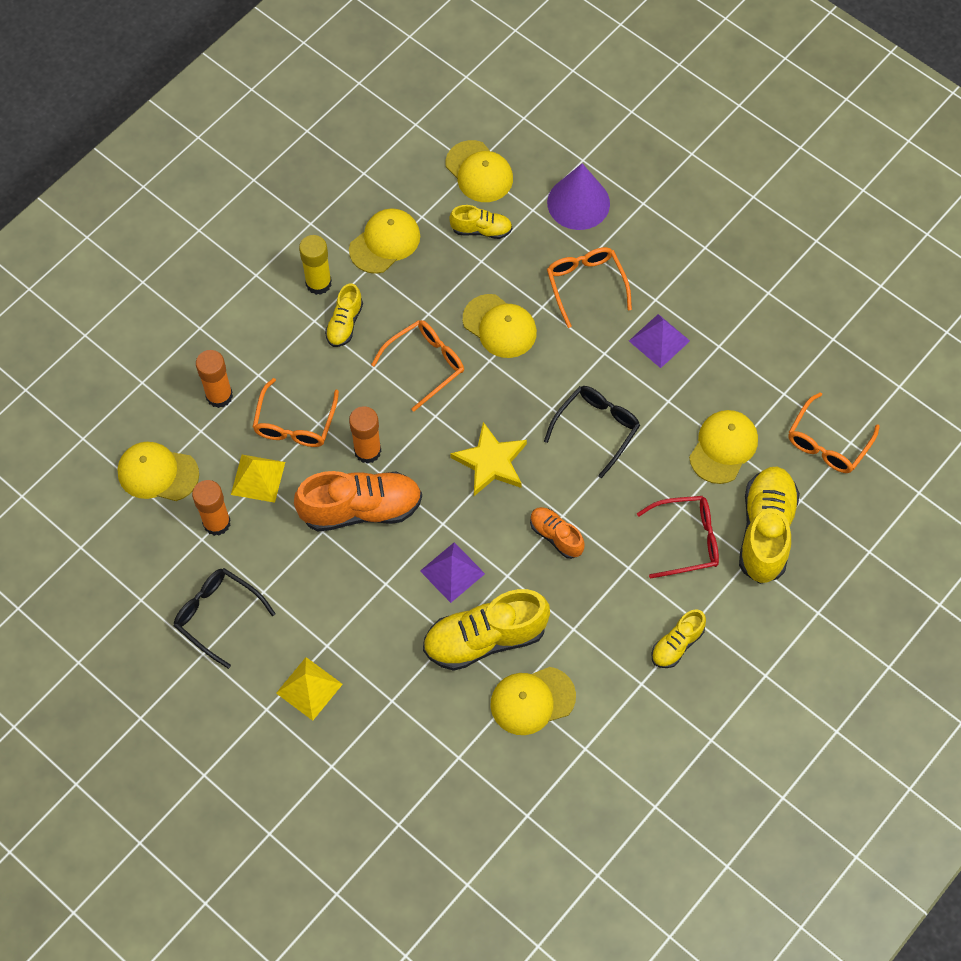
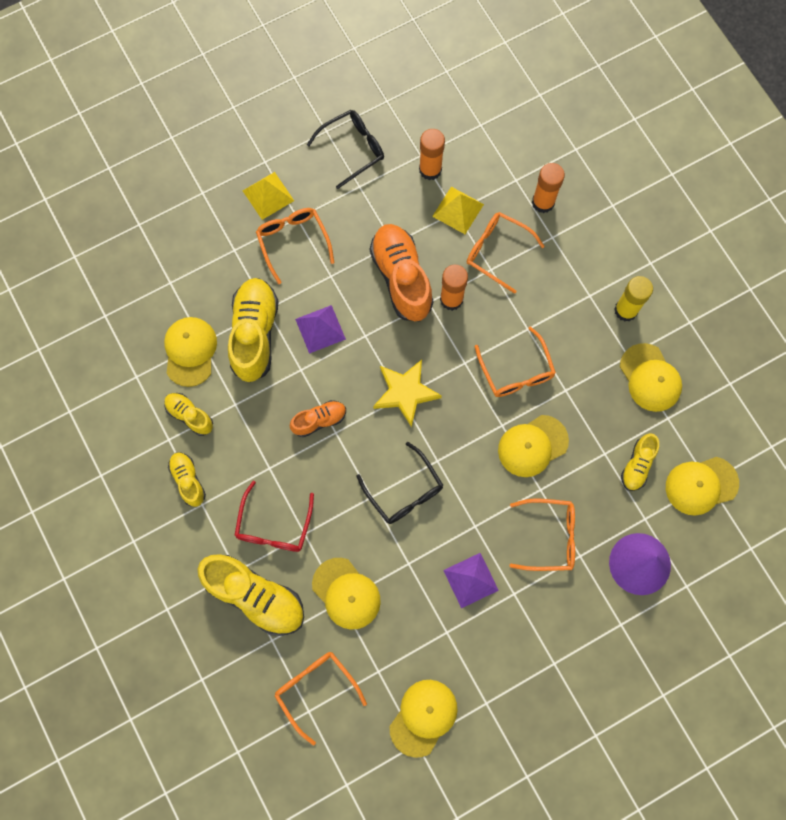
camera: 110 degrees right, 10 degrees up
(157, 473) = (489, 139): yellow cap -> yellow cap (423, 717)
(344, 323) = (578, 319): yellow shoe -> yellow shoe (190, 415)
(357, 639) = (293, 241): none -> orange glasses
(361, 509) = (401, 278): orange shoe -> orange shoe turned 150 degrees clockwise

